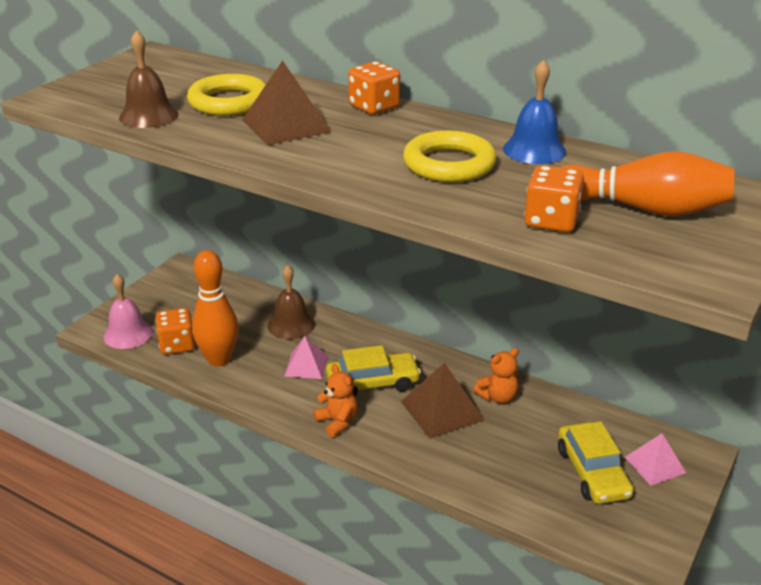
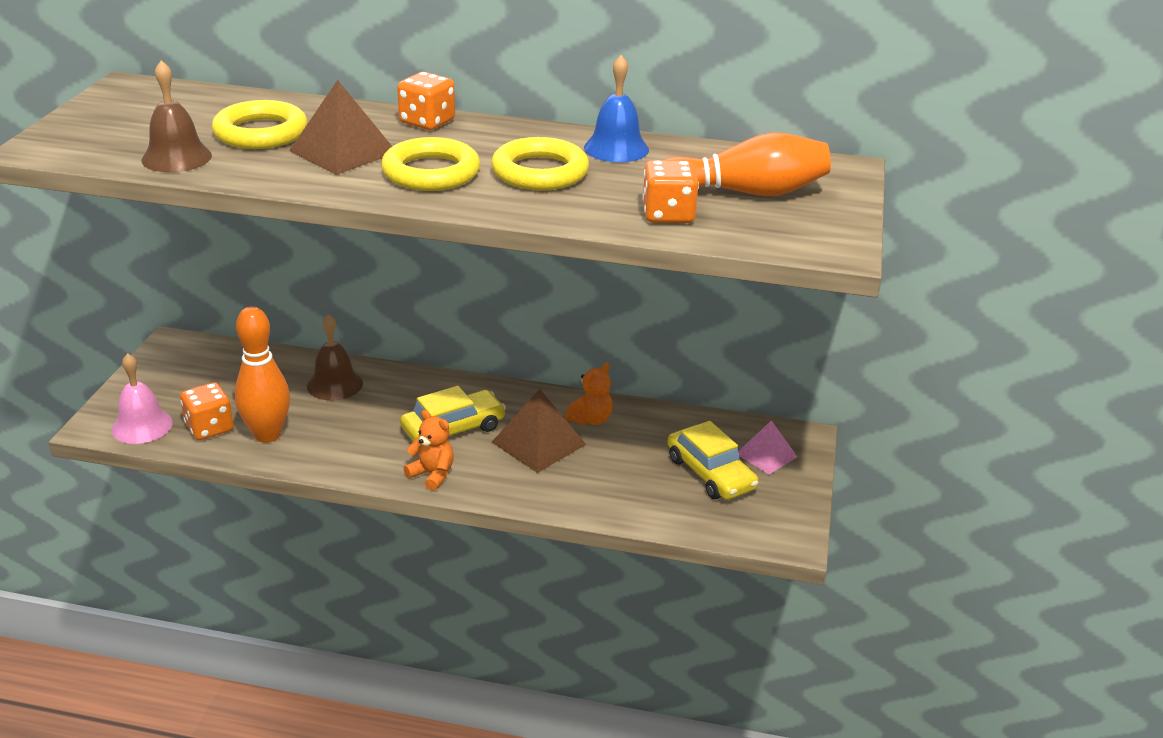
camera: 20 degrees left, 0 degrees up
(306, 365) = (372, 424): pink pyramid -> none
(350, 153) = (431, 172): none -> yellow ring

